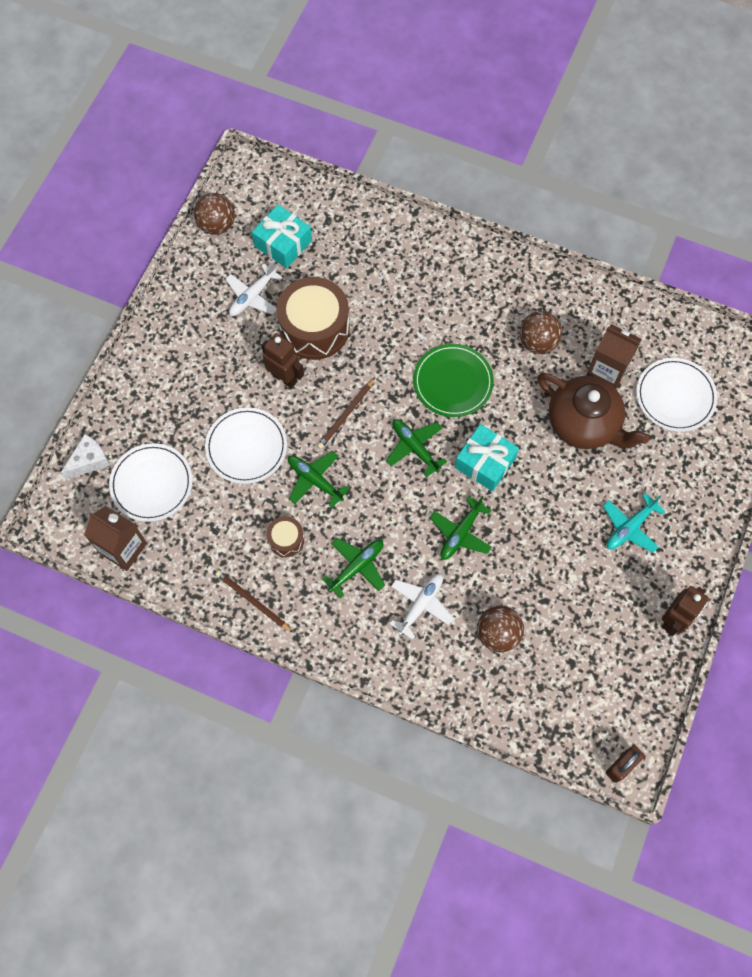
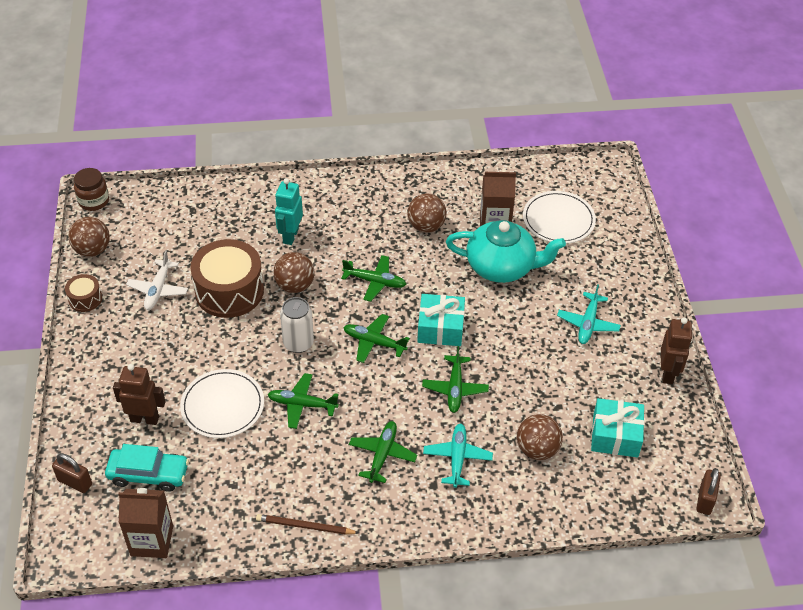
camera: 30 degrees left, 20 degrees down
(89, 461) = (75, 482): white cheese -> brown padlock
(151, 483) = (148, 474): white plate -> turquoise car
(244, 169) = (94, 201): none -> brown jar
(283, 243) = (162, 241): turquoise gift -> turquoise gift (615, 435)
(284, 378) = (225, 338): brown robot -> brown robot (145, 419)
(286, 539) = (305, 462): brown drum -> brown drum (85, 299)
(346, 415) = (298, 343): brown pencil -> white can
(376, 350) = (295, 286): none -> brown ball
(402, 292) = (290, 236): none -> turquoise robot
(421, 605) = (457, 458): white plane -> turquoise plane
(453, 382) = (375, 282): green plate -> green plane
(584, 423) = (502, 267): brown teapot -> turquoise teapot

